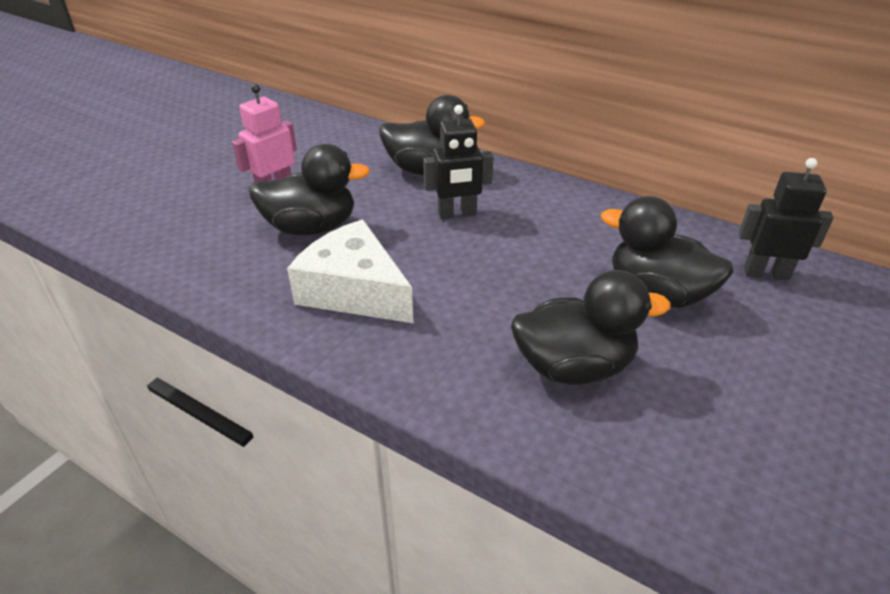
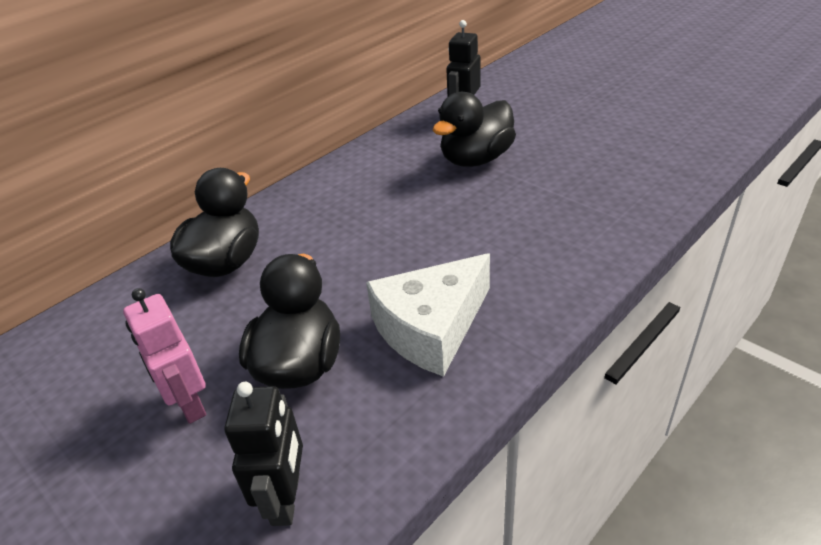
camera: 75 degrees left, 0 degrees up
(457, 214) = (324, 248): black robot -> black robot (286, 499)
(574, 367) = (552, 208): black duck -> none

